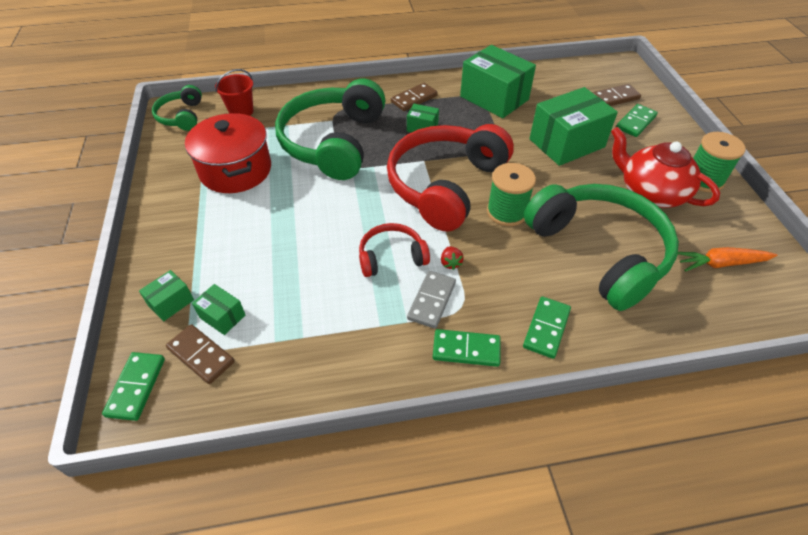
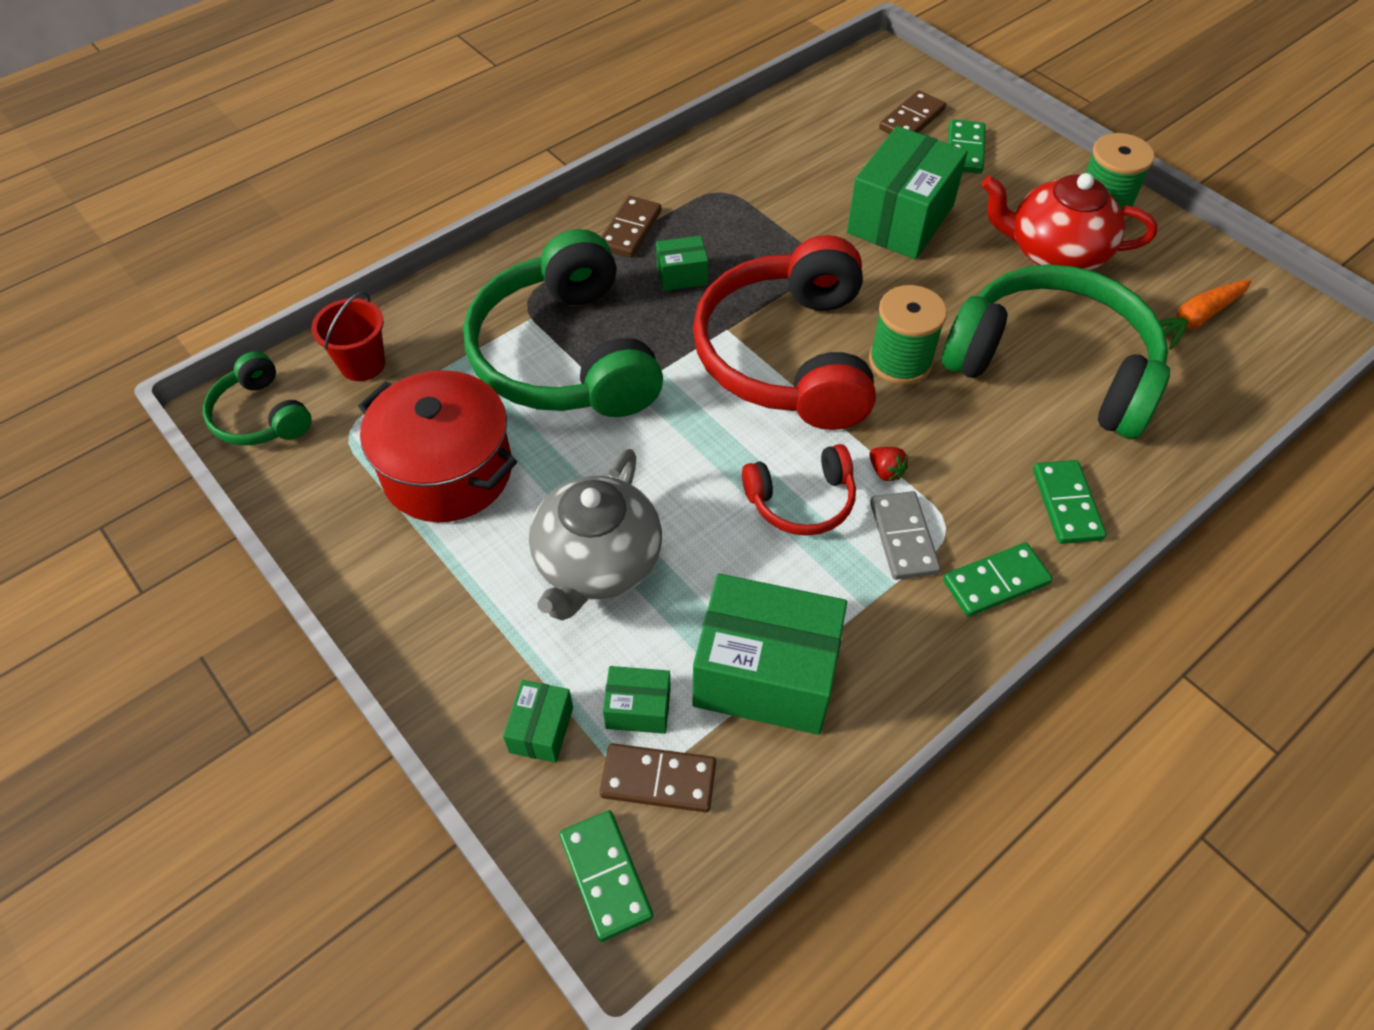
camera: 30 degrees left, 5 degrees up
(264, 240) = (597, 563): none -> grey teapot
(391, 257) = (801, 501): red headphones -> red headphones turned 150 degrees counterclockwise
(494, 98) = (748, 183): green box -> green box (765, 674)

